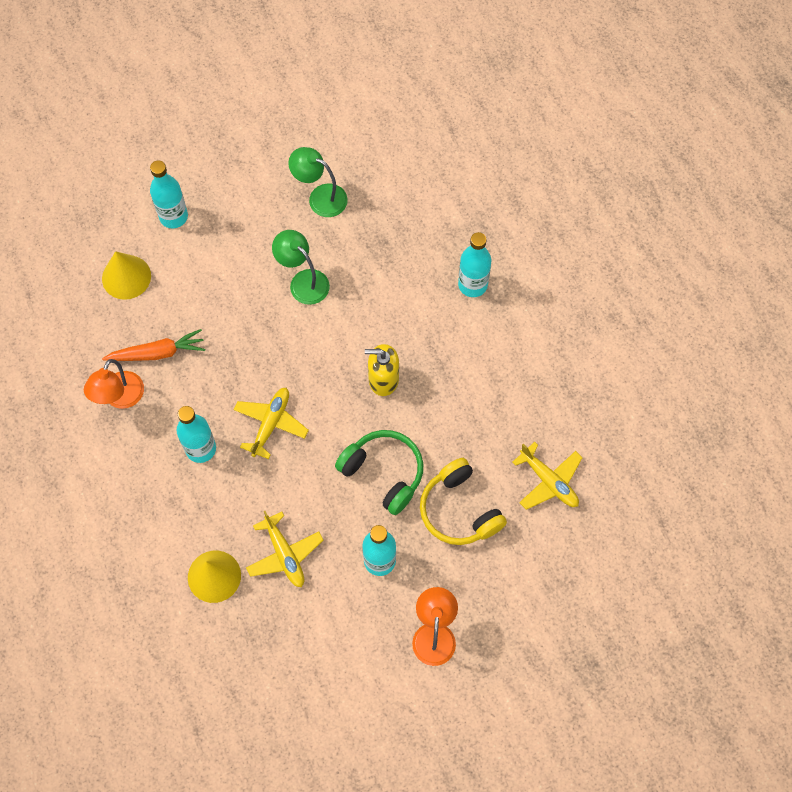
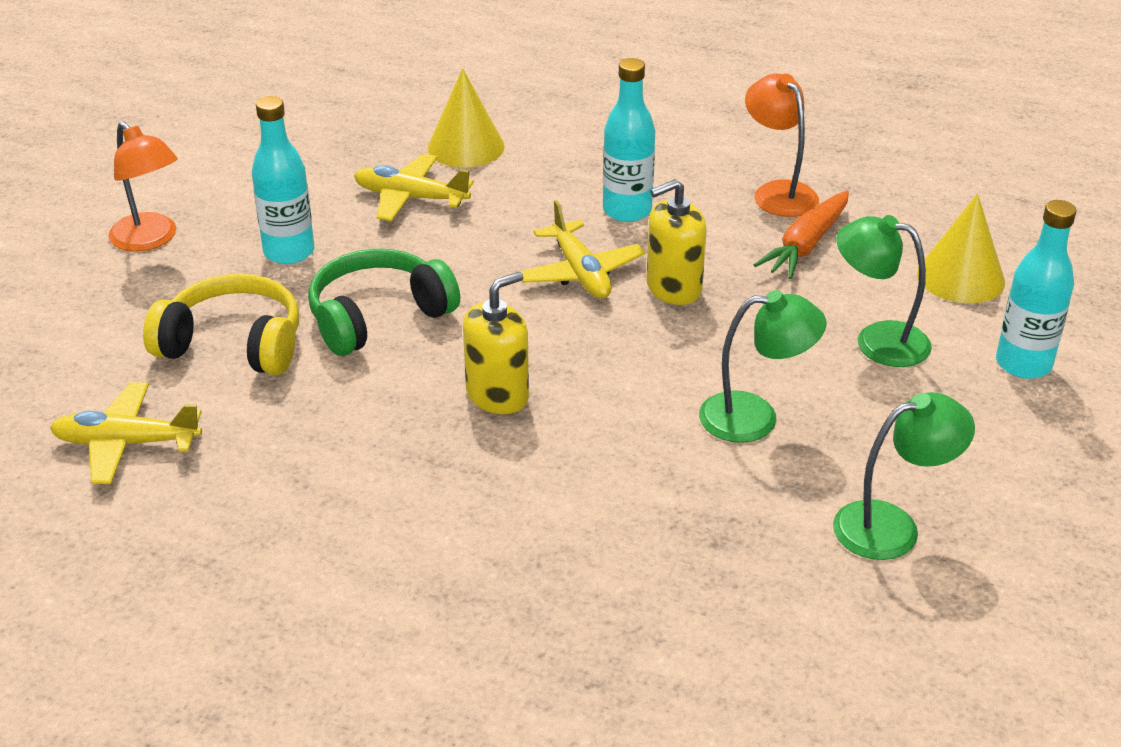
camera: 135 degrees right, 30 degrees down
(207, 276) = (877, 340): none -> green lamp
(245, 378) = (673, 288): none -> yellow soap dispenser
(383, 473) = (378, 317): green headphones -> green headphones turned 150 degrees clockwise
(472, 285) = (508, 587): turquoise bottle -> none

